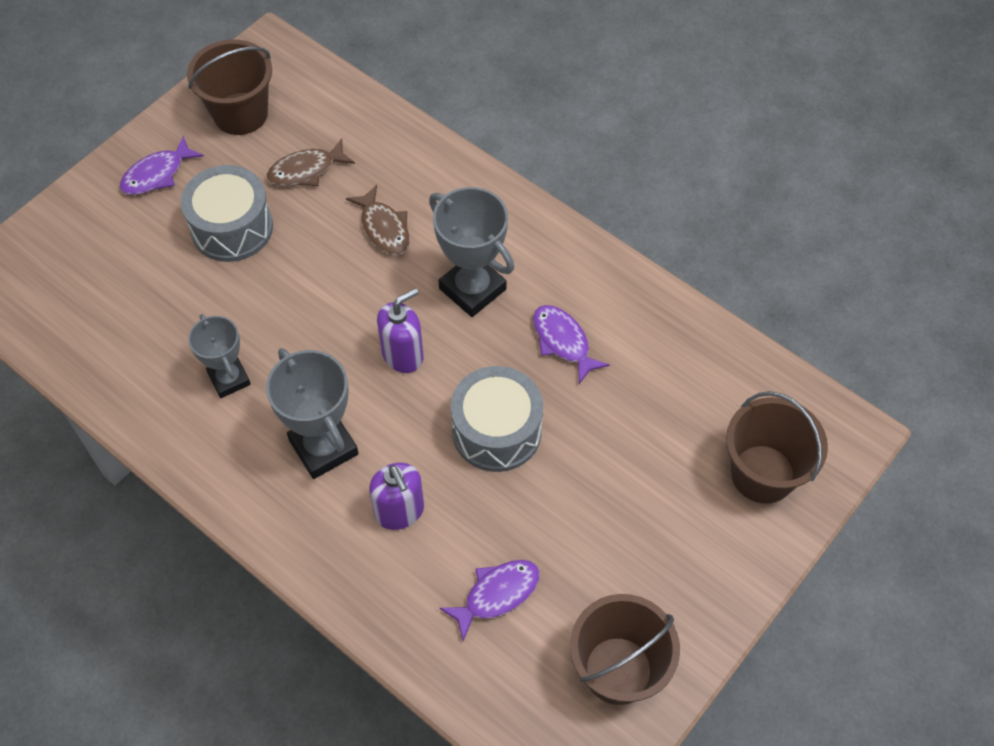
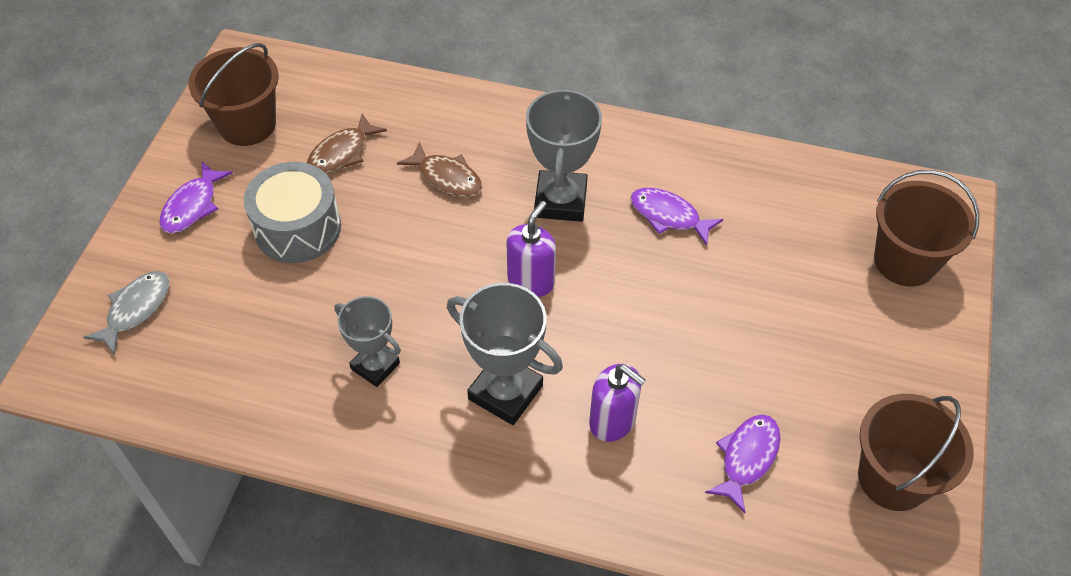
camera: 25 degrees left, 5 degrees down
(66, 251) = (136, 309): none -> grey fish
(472, 289) = (560, 201): grey trophy -> grey trophy turned 75 degrees clockwise
(496, 431) = (657, 314): grey drum -> none

